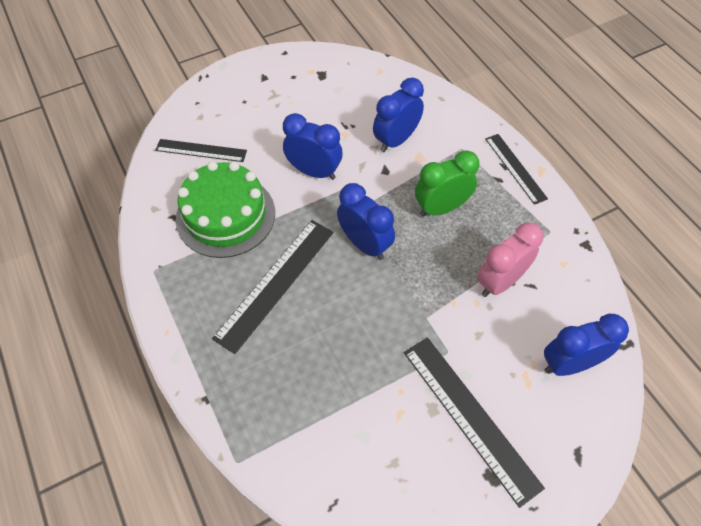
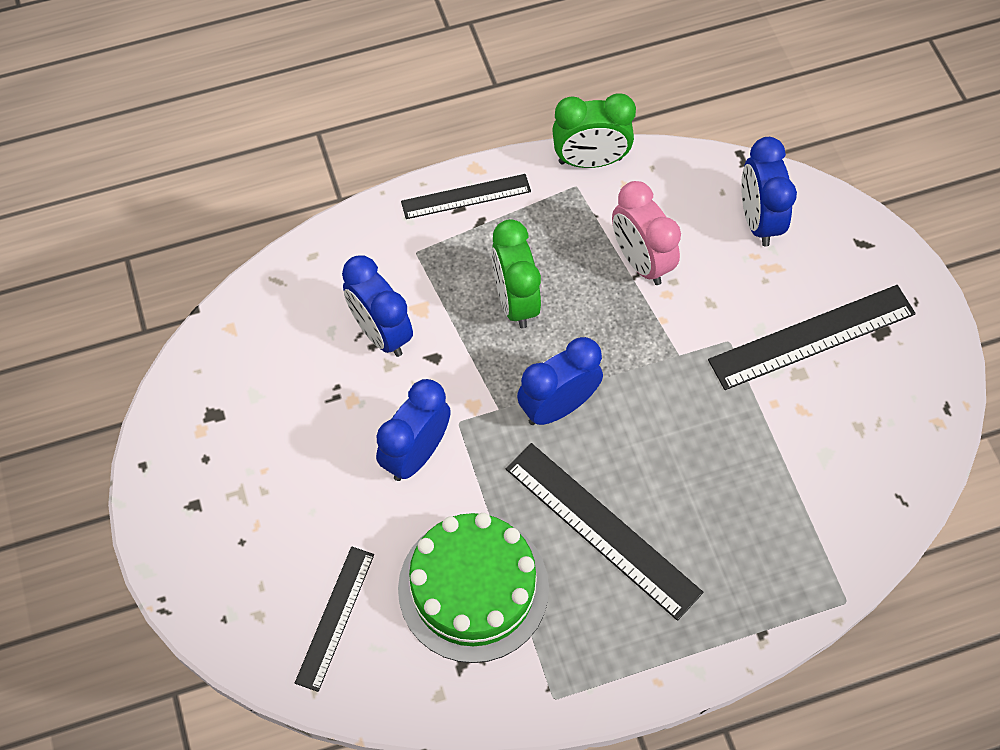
camera: 80 degrees left, 5 degrees up
(576, 237) = (590, 161): none -> green clock

